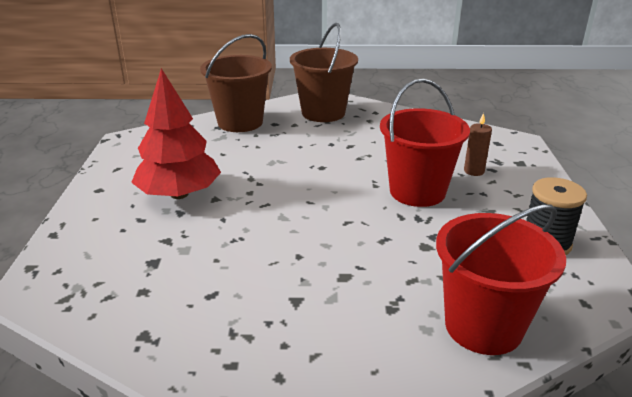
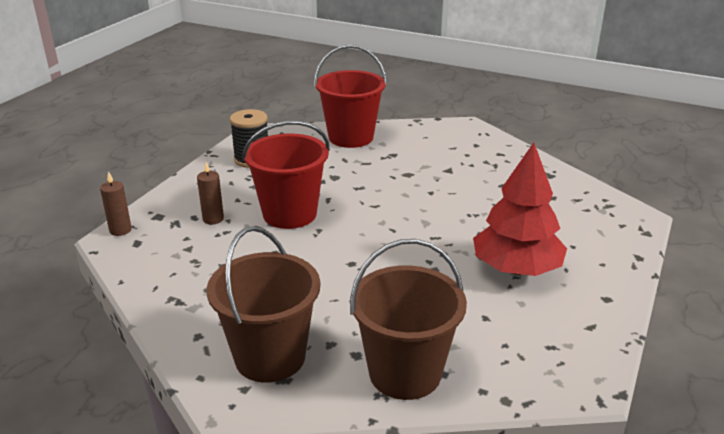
camera: 155 degrees left, 0 degrees up
(525, 147) = (120, 230): none -> brown candle

